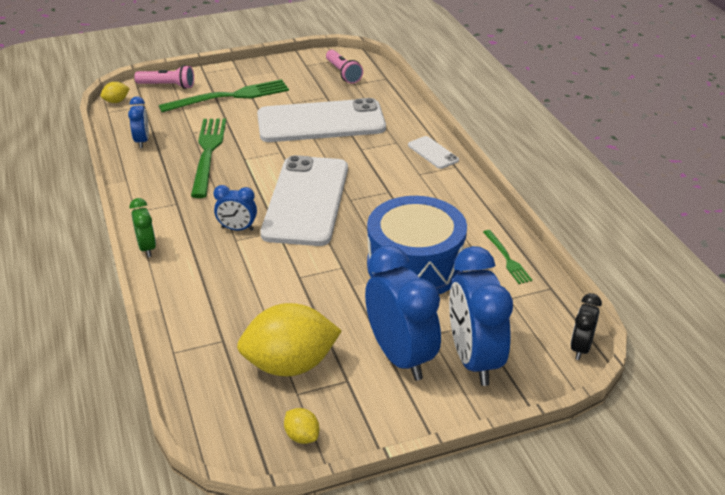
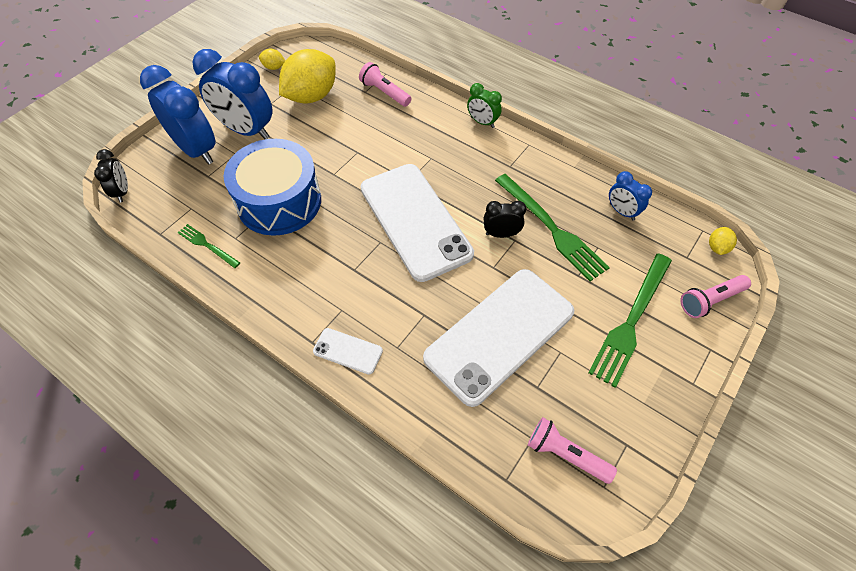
camera: 145 degrees right, 20 degrees up
(202, 327) = (384, 92): none -> pink flashlight
(237, 229) = (440, 167): blue clock -> none
(249, 165) = (501, 234): none -> black clock

